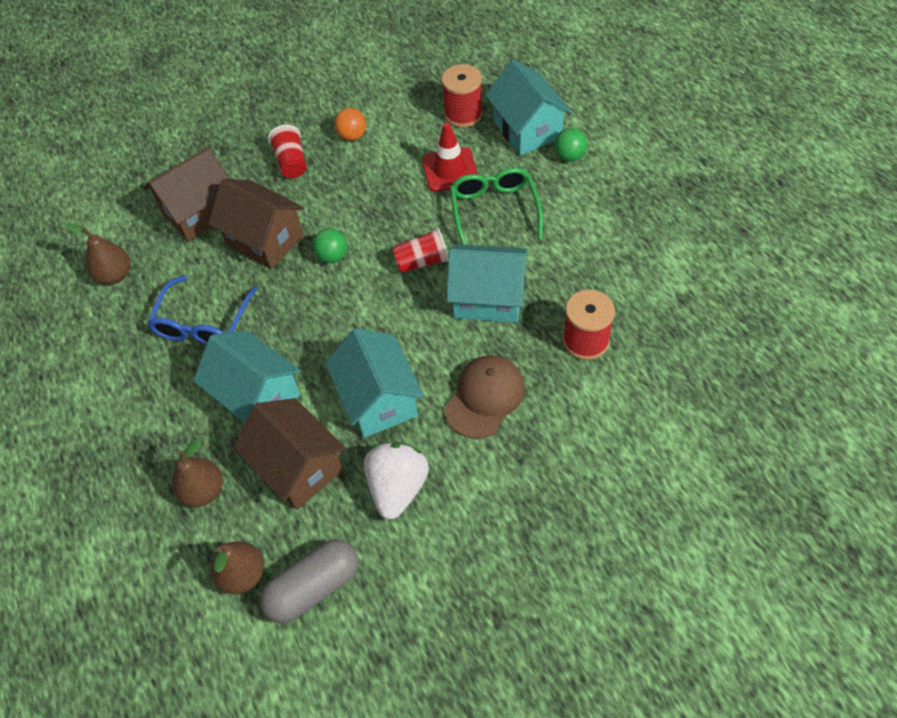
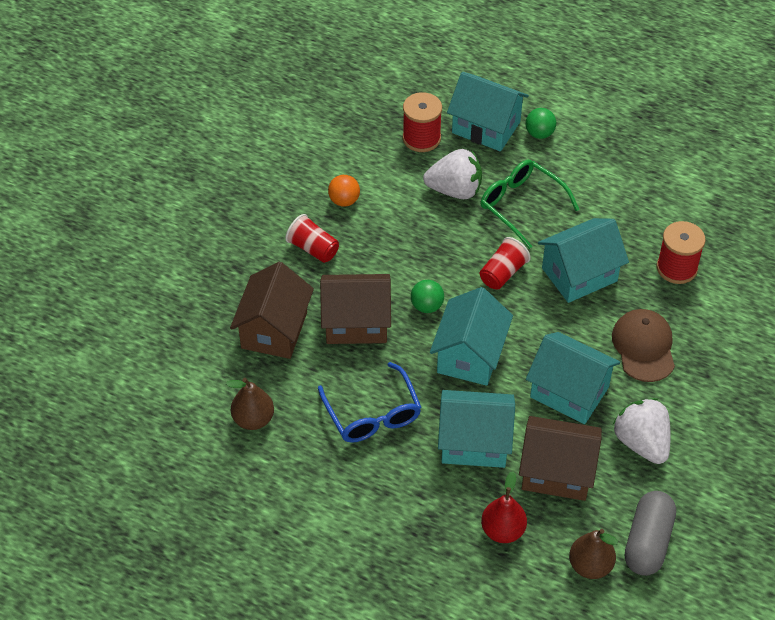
camera: 40 degrees left, 5 degrees down
(203, 491) = (503, 530): brown pear -> red pear
(326, 318) = (470, 355): none -> turquoise house
(450, 170) = (455, 190): red traffic cone -> white strawberry

